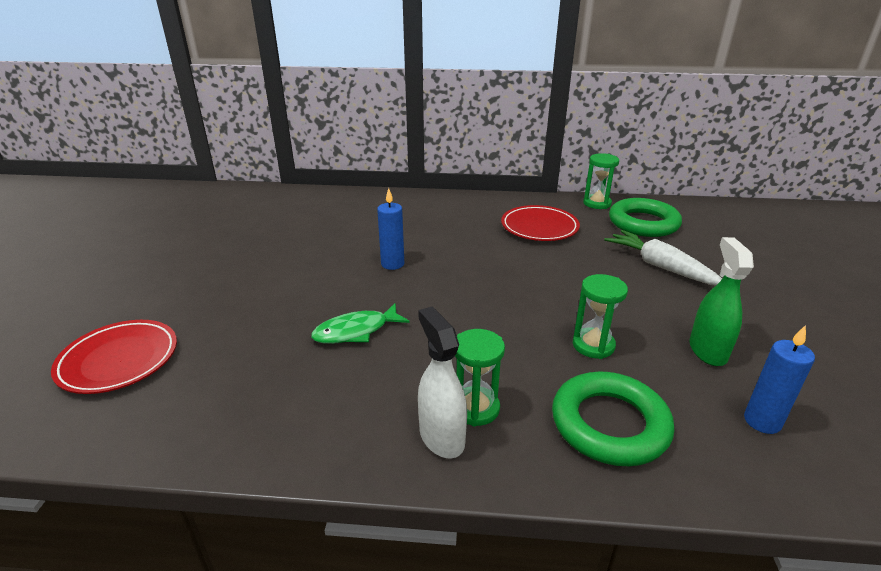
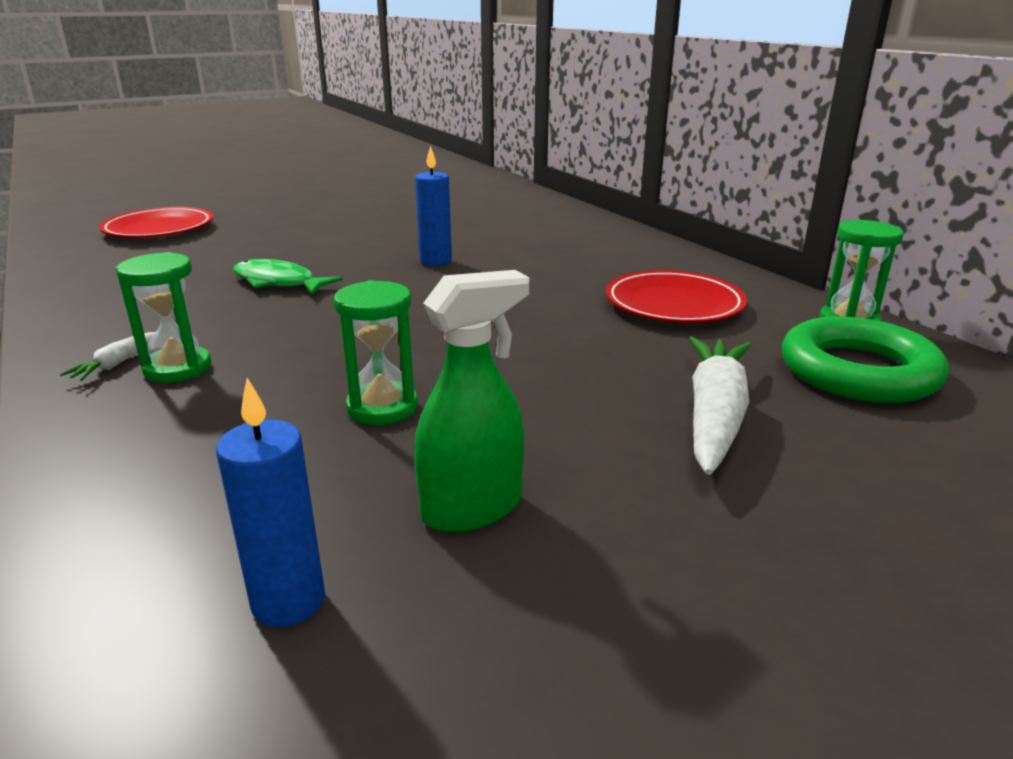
camera: 55 degrees right, 5 degrees down
(441, 436) = (116, 364): white spray bottle -> white carrot
(609, 424) = (194, 456): green ring -> none

